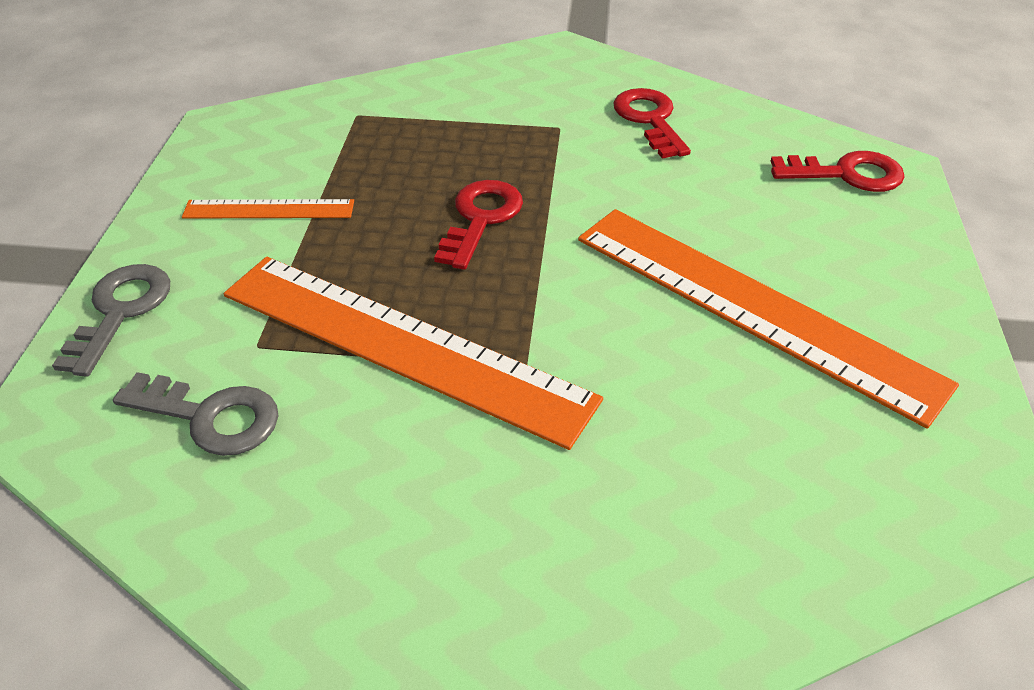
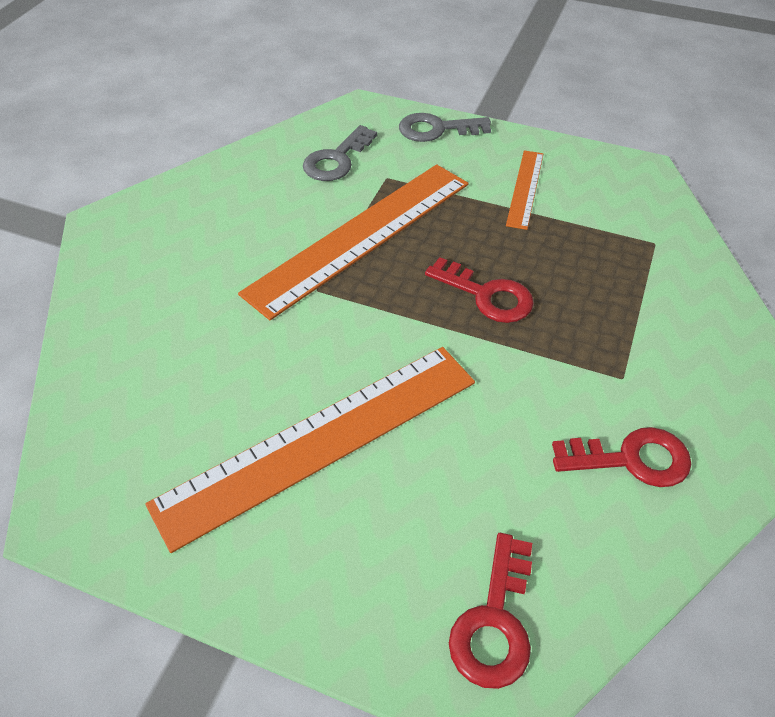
camera: 105 degrees right, 5 degrees up
(120, 311) = (436, 129): grey key -> grey key turned 150 degrees clockwise

